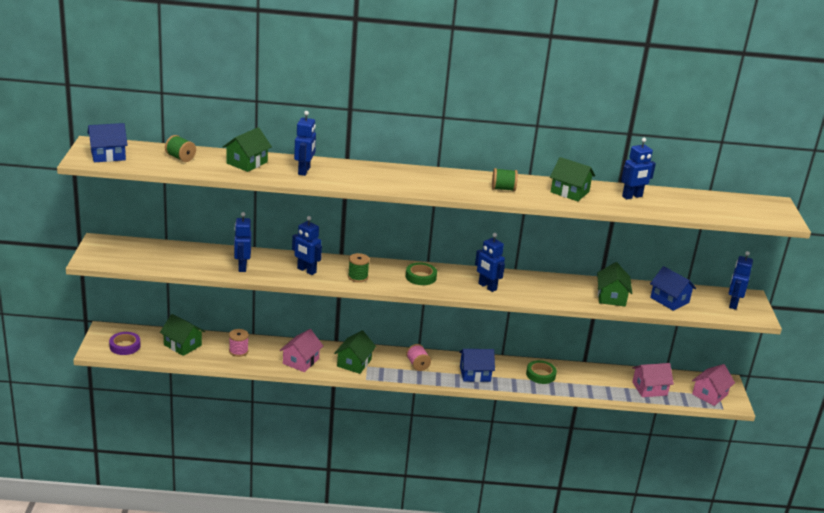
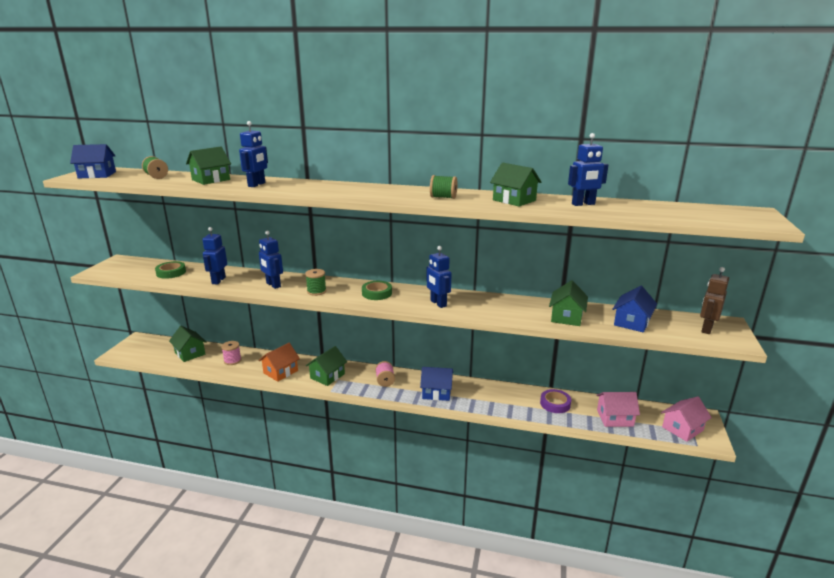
camera: 15 degrees right, 5 degrees down
(125, 346) = (143, 352): purple tape -> purple tape (555, 404)
(301, 361) = (280, 372): pink house -> orange house
(540, 375) = (502, 397): green tape -> green tape (171, 272)
(669, 300) = (632, 322): blue house -> blue house turned 60 degrees clockwise
(733, 304) = (706, 329): blue robot -> brown robot

